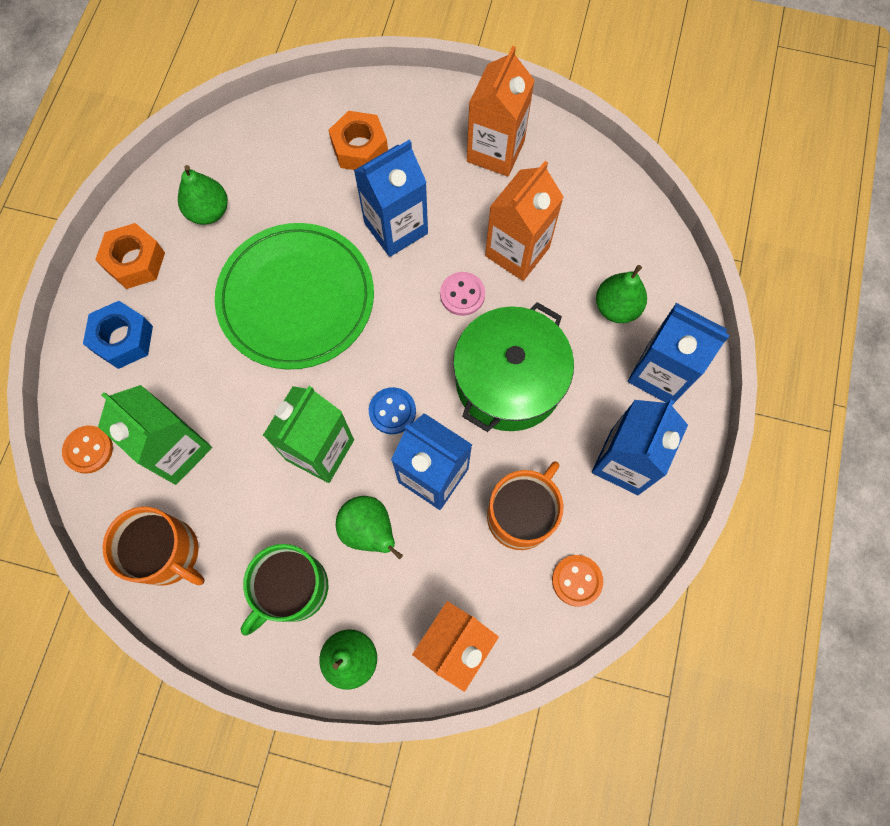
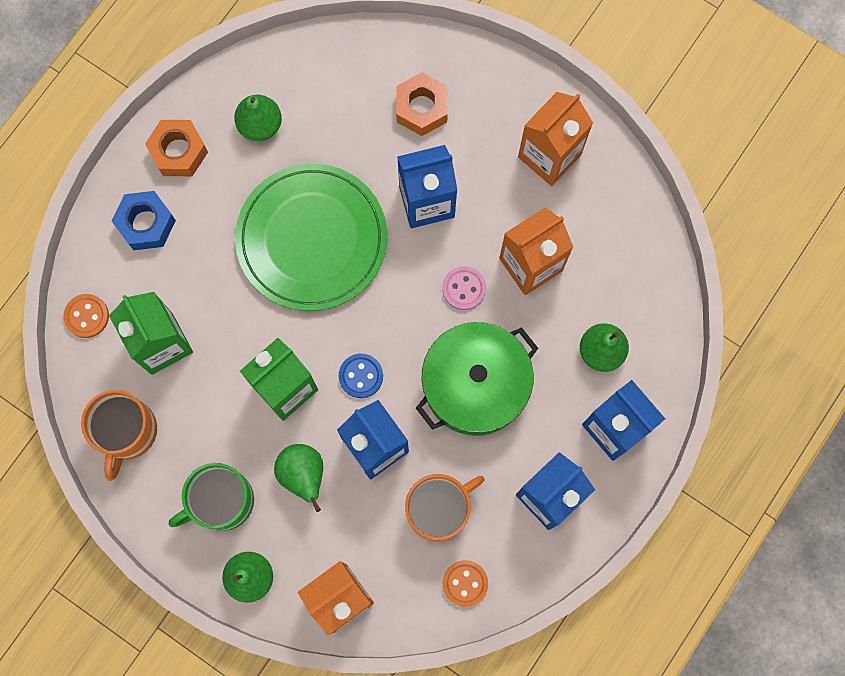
camera: 20 degrees right, 5 degrees up
(168, 553) = (127, 432): orange mug -> orange mug turned 45 degrees clockwise

